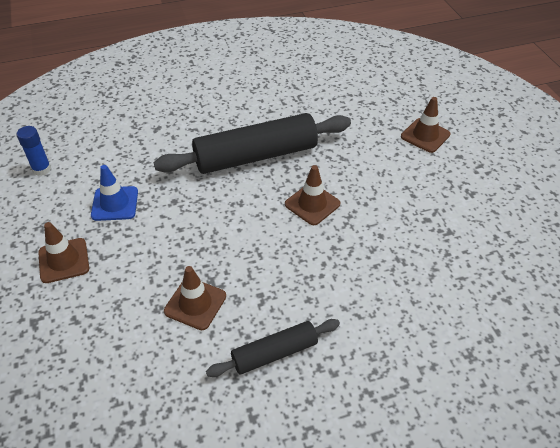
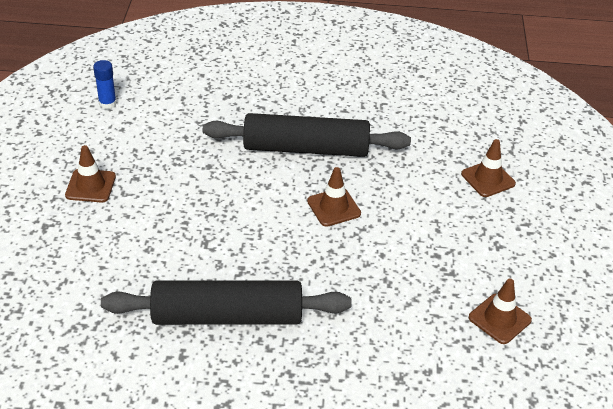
camera: 20 degrees right, 5 degrees down
(115, 203) = (156, 152): blue traffic cone -> none
(195, 303) = (182, 256): brown traffic cone -> brown traffic cone (499, 319)
(274, 353) = (227, 316): black rolling pin -> black rolling pin, size x1.86

